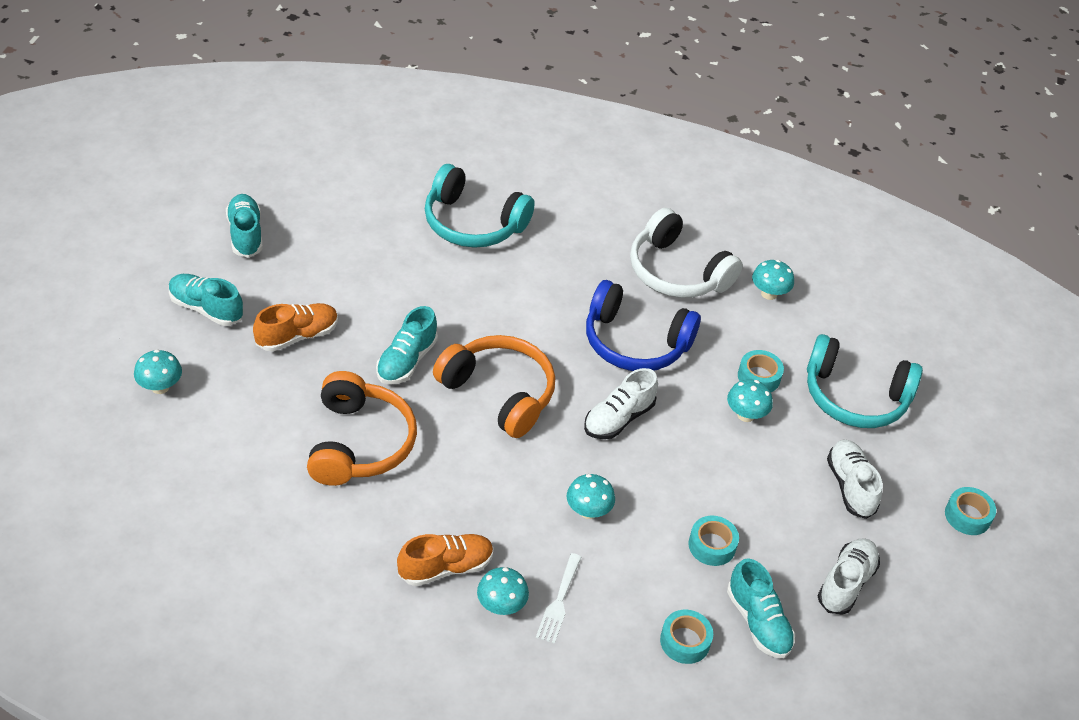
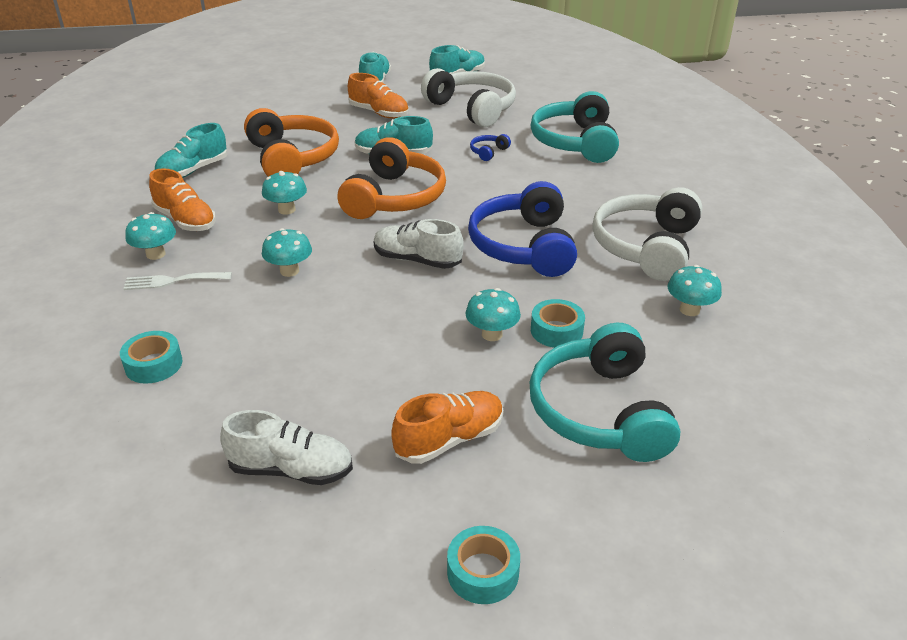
camera: 70 degrees right, 10 degrees down
(160, 387) = (291, 87): turquoise mushroom -> turquoise mushroom (286, 210)
(343, 260) = (472, 109): none -> white headphones
(359, 443) = (292, 158): orange headphones -> orange headphones turned 90 degrees counterclockwise
(451, 290) = (488, 152): none -> blue headphones
(712, 545) = (290, 353): turquoise tape -> none
(758, 622) = (200, 410): turquoise shoe -> turquoise shoe (193, 171)
(850, 486) = (449, 439): white shoe -> orange shoe

